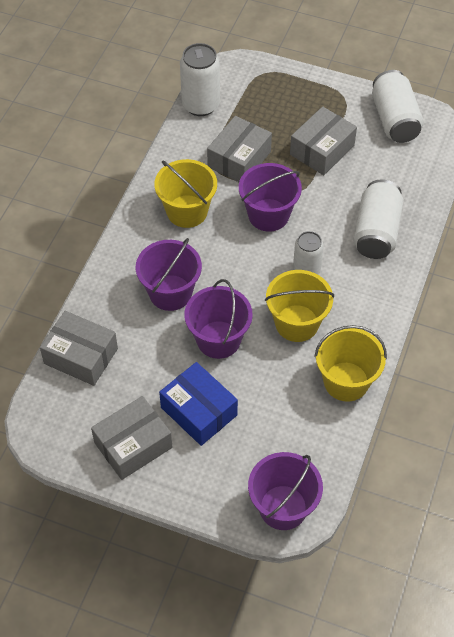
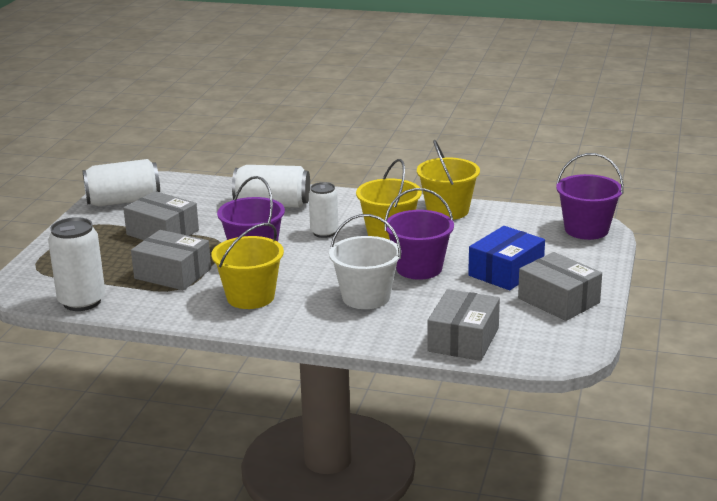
camera: 95 degrees left, 30 degrees down
(170, 292) = (366, 297): purple bucket -> white bucket

